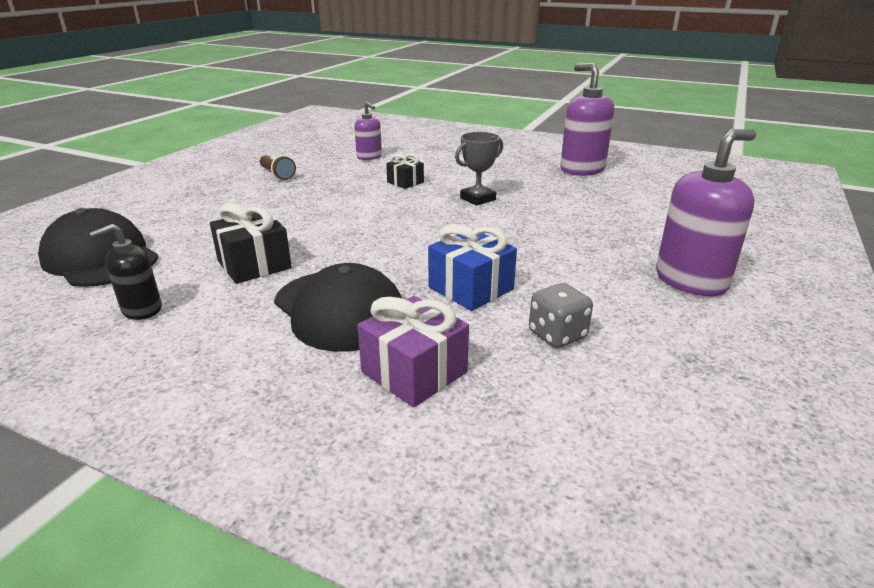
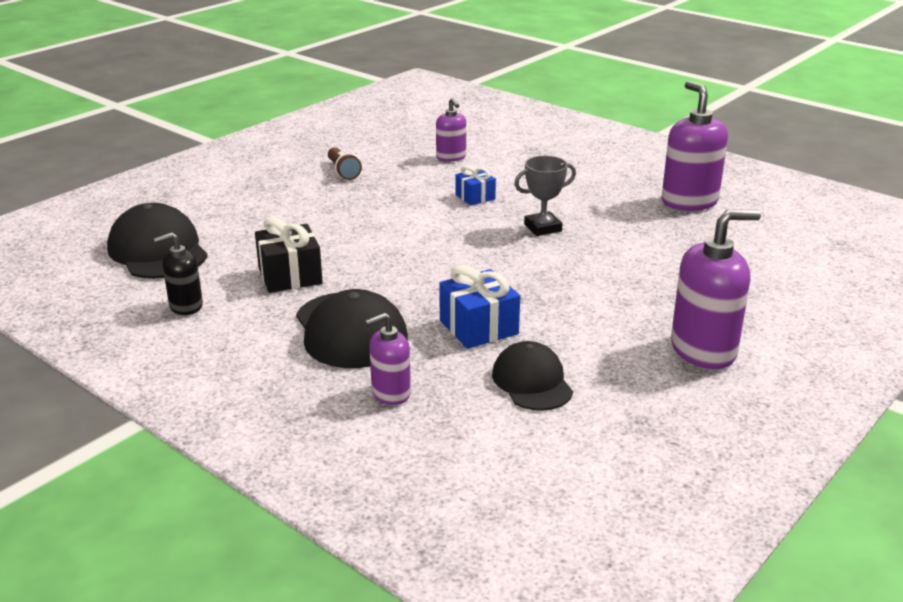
camera: 15 degrees right, 0 degrees up
(405, 182) = (475, 197): black gift -> blue gift
(414, 372) = (390, 393): purple gift -> purple soap dispenser
(557, 335) = (532, 382): grey dice -> black cap

